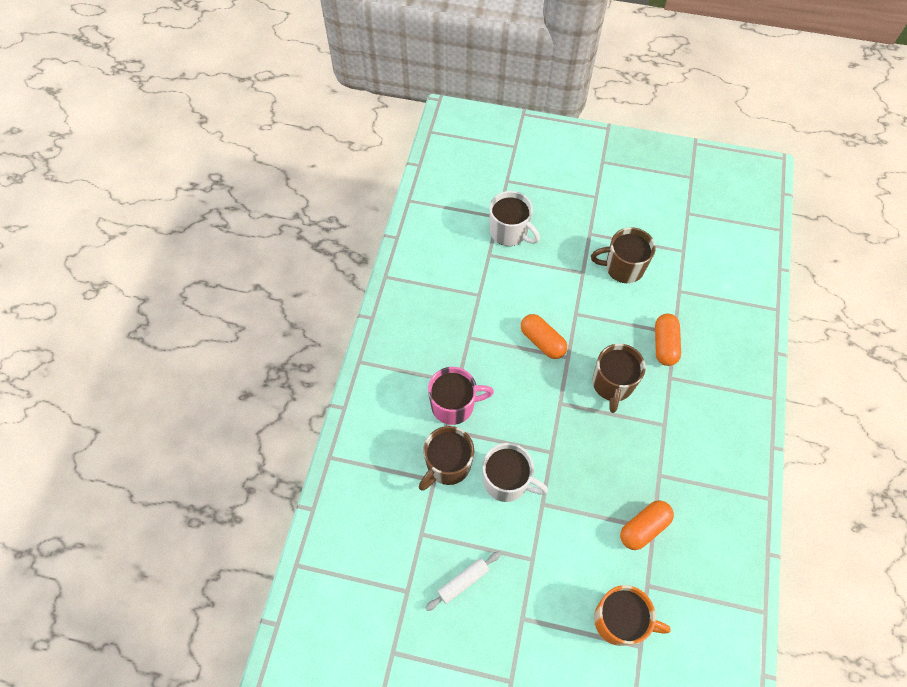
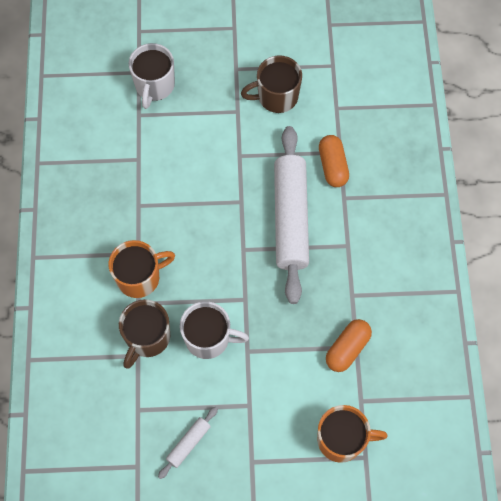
camera: 15 degrees left, 5 degrees up
(454, 405) = (140, 277): pink mug -> orange mug
(510, 232) = (154, 86): white mug -> white mug turned 75 degrees clockwise
(542, 341) = (212, 192): orange capsule -> none
(612, 384) = (290, 218): brown mug -> white rolling pin

